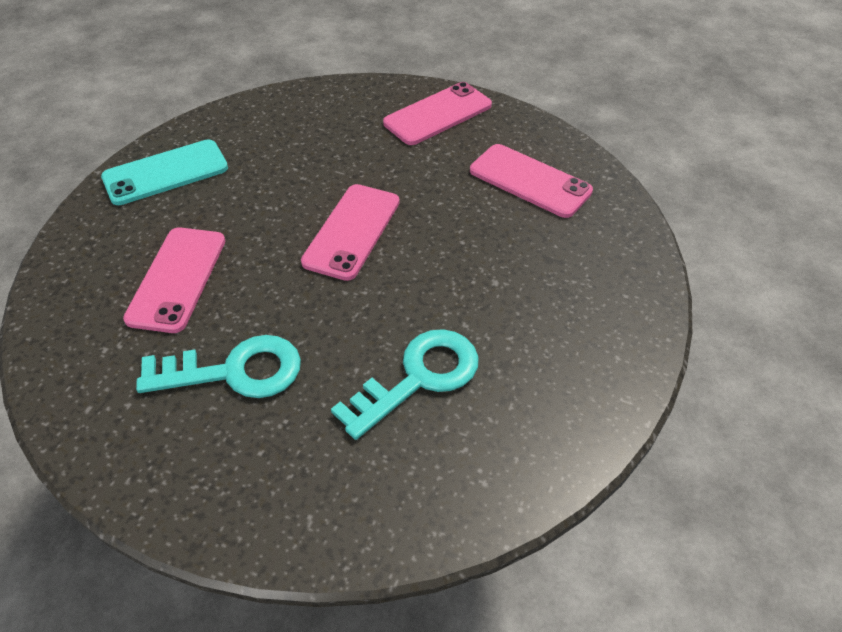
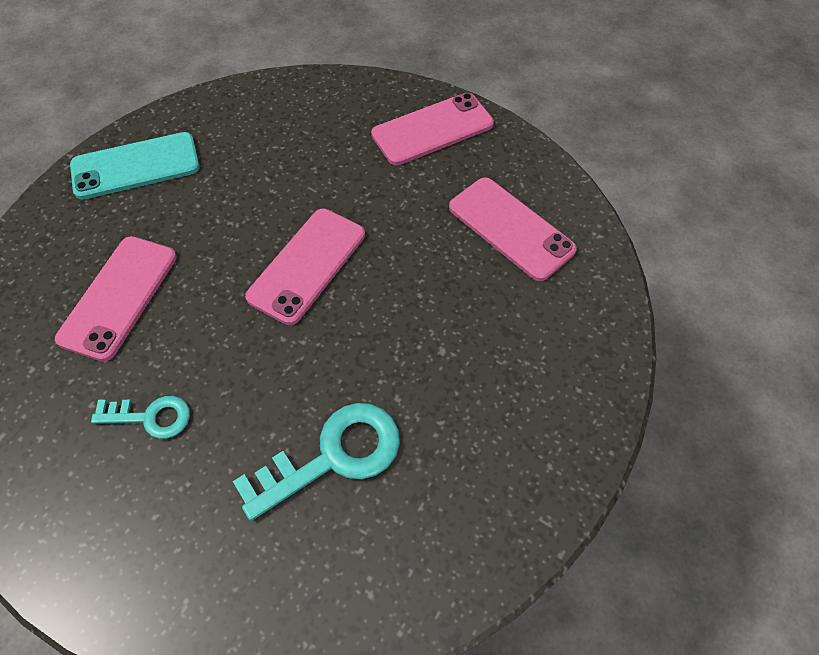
camera: 10 degrees right, 10 degrees up
(234, 371) = (150, 417): turquoise key -> turquoise key, size x0.59

